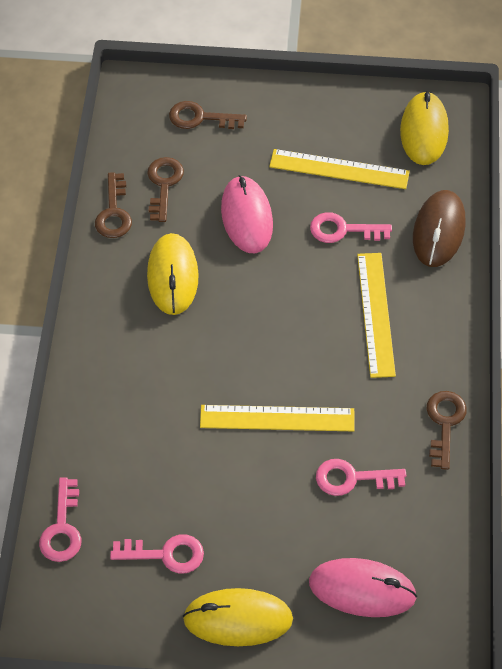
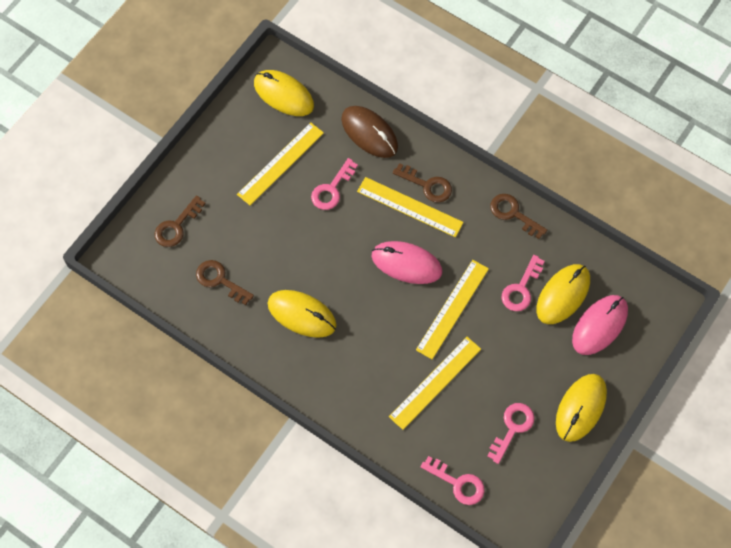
camera: 60 degrees left, 10 degrees up
(114, 212) = (223, 325): brown key -> brown key (427, 185)
(173, 445) = (435, 382): none -> yellow ruler
(247, 217) = (283, 242): pink mouse -> pink mouse (406, 264)
(375, 528) = (563, 295): none -> yellow mouse

